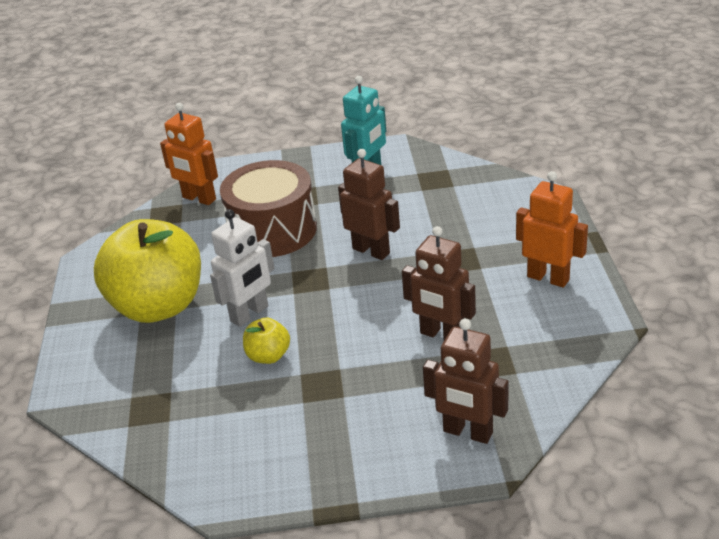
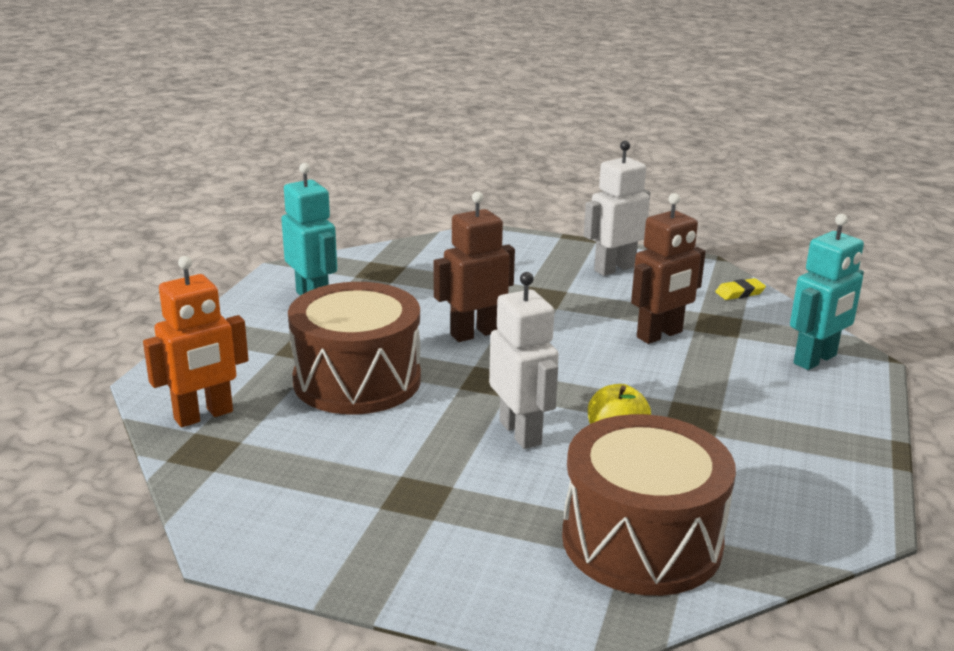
camera: 70 degrees left, 10 degrees down
(153, 399) = (641, 540): none -> brown drum
(158, 306) = (434, 498): yellow apple -> none
(467, 432) = (815, 360): brown robot -> turquoise robot
(548, 278) = (614, 268): orange robot -> white robot
(568, 359) = (740, 293): none -> yellow eraser

